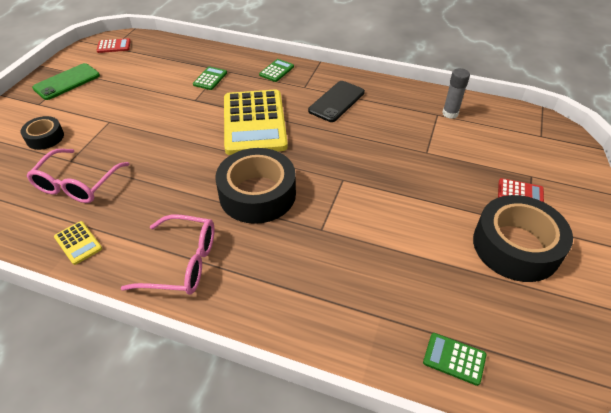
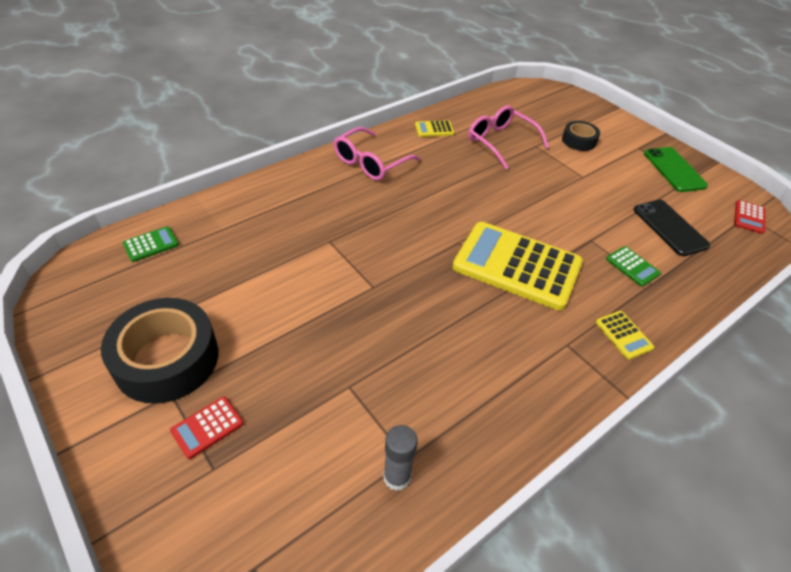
camera: 120 degrees right, 0 degrees up
(257, 194) = (406, 223): black tape -> none
(276, 71) = (623, 335): green calculator -> yellow calculator
(336, 101) = (512, 358): black phone -> black phone (670, 227)

